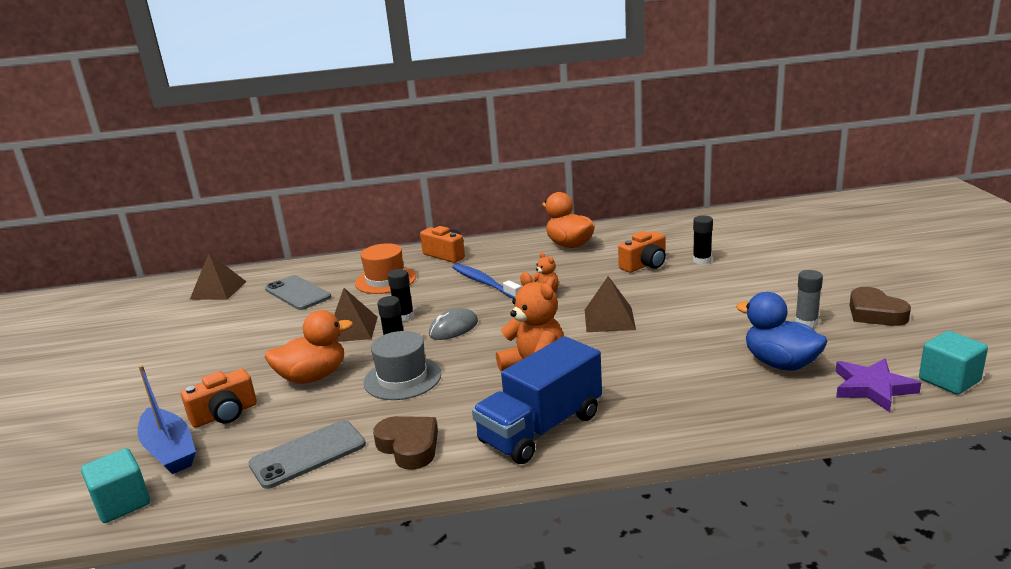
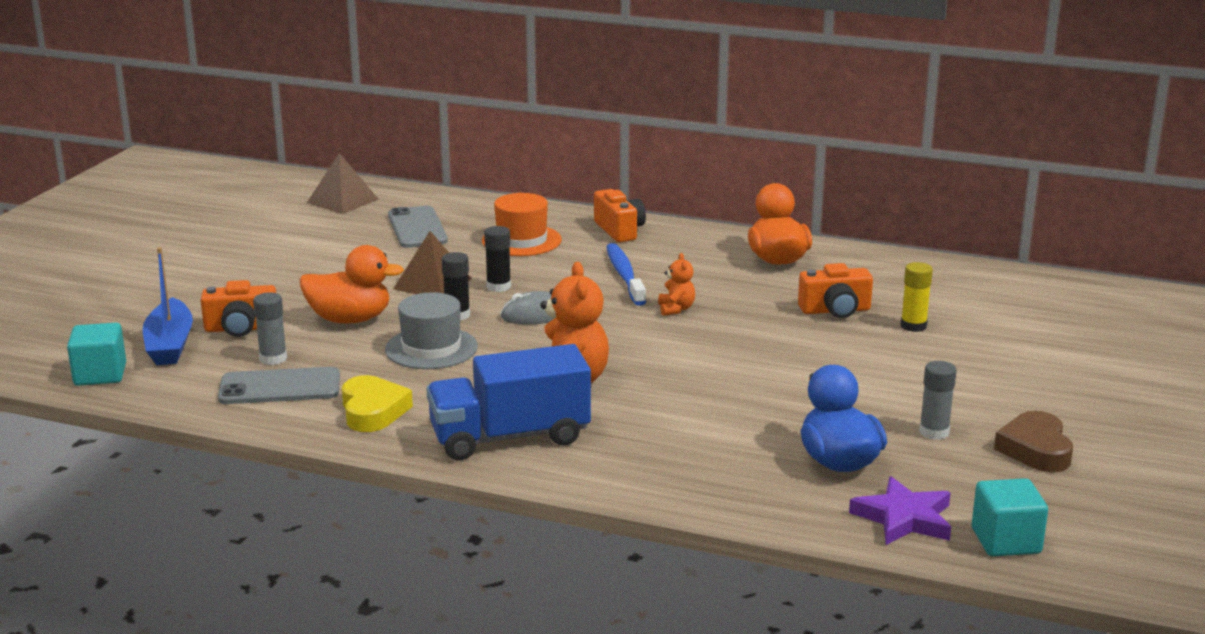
camera: 25 degrees right, 0 degrees up
(278, 431) = (273, 359): none -> grey glue stick
(409, 446) = (373, 411): brown heart -> yellow heart
(609, 319) = (712, 357): brown pyramid -> none
(702, 260) = (913, 326): black glue stick -> yellow glue stick

